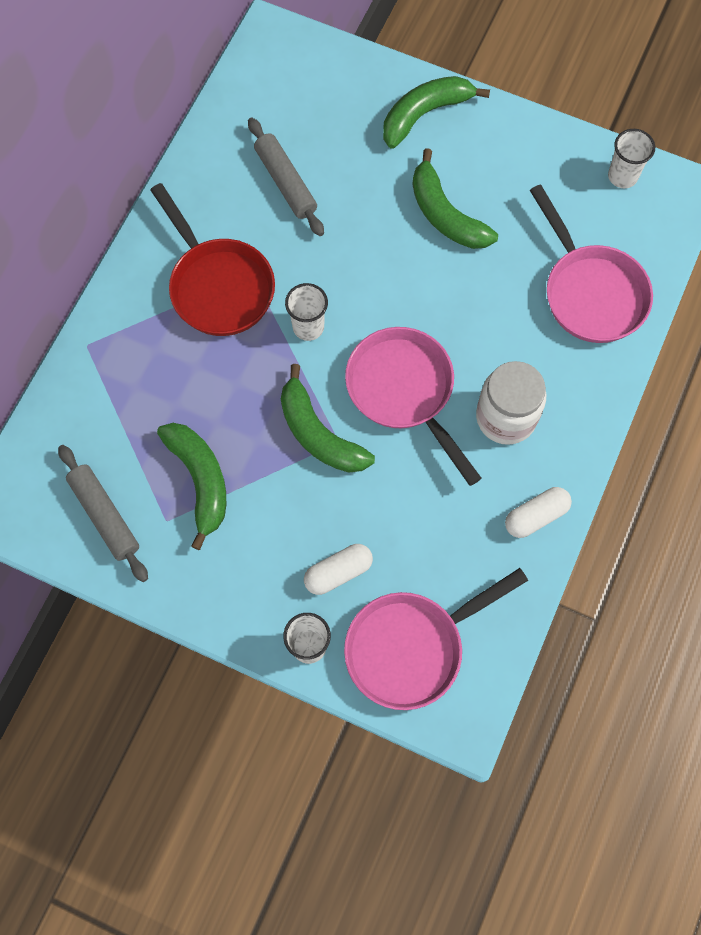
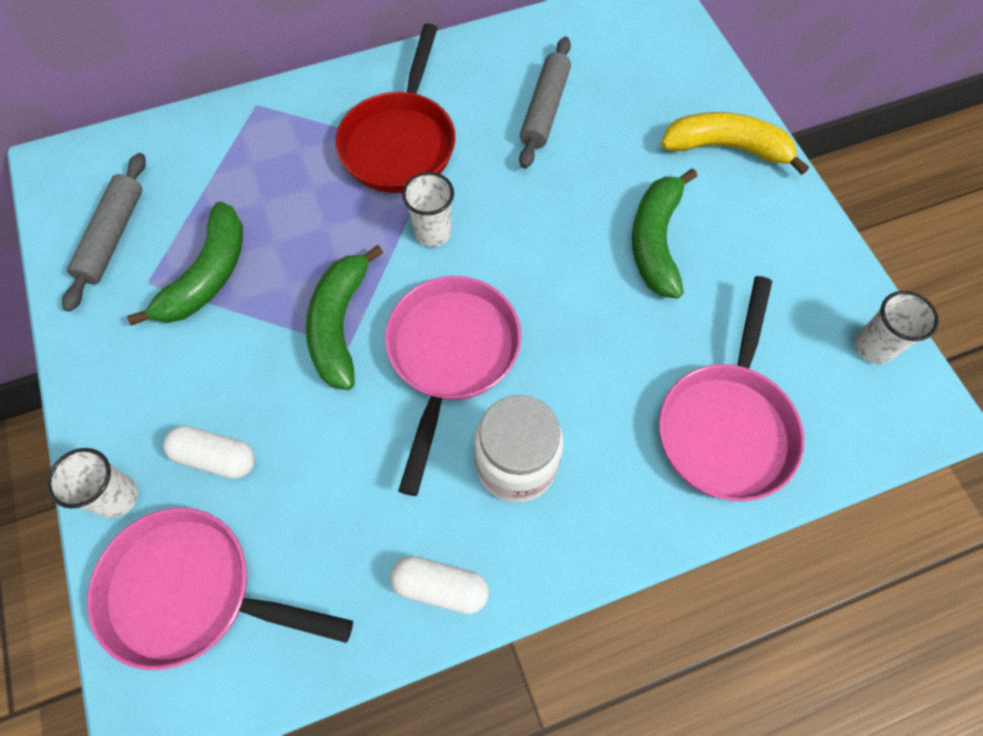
camera: 45 degrees right, 5 degrees down
(424, 114) = (726, 148): green banana -> yellow banana

